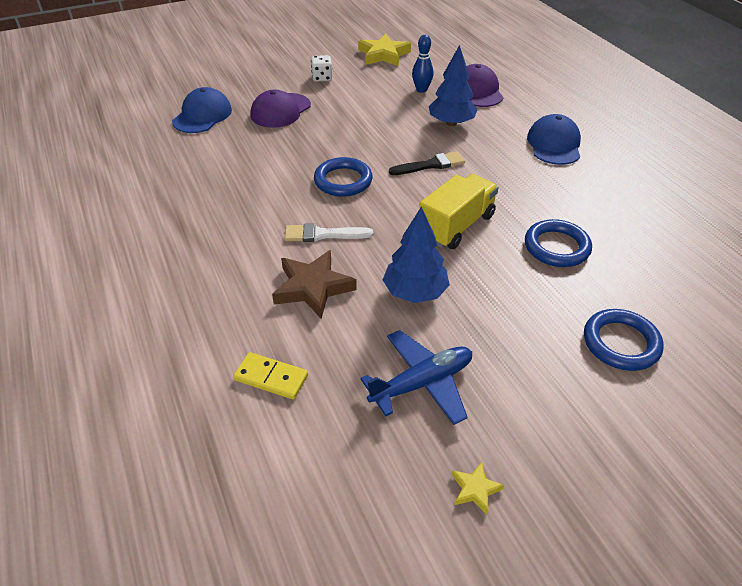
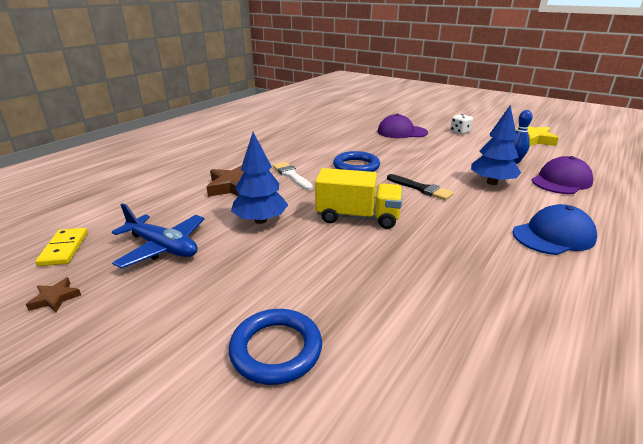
camera: 60 degrees right, 15 degrees down
(202, 115) = (363, 118): blue cap -> none
(271, 377) = (146, 196): yellow domino -> yellow domino (64, 249)
(475, 489) = (55, 298): yellow star -> brown star
(556, 247) = (388, 273): blue ring -> none

